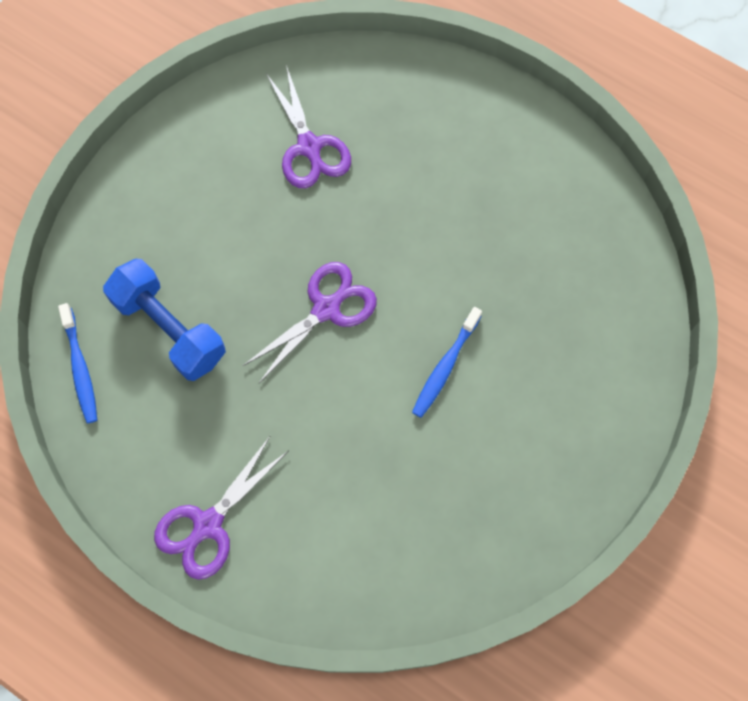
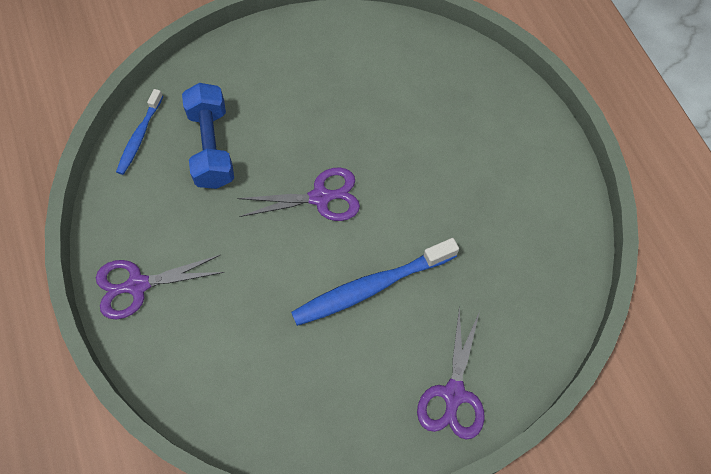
camera: 35 degrees right, 5 degrees down
(309, 147) = (389, 88): purple scissors -> purple scissors (453, 395)
(445, 367) = (371, 287): blue toothbrush -> blue toothbrush, size x1.69

